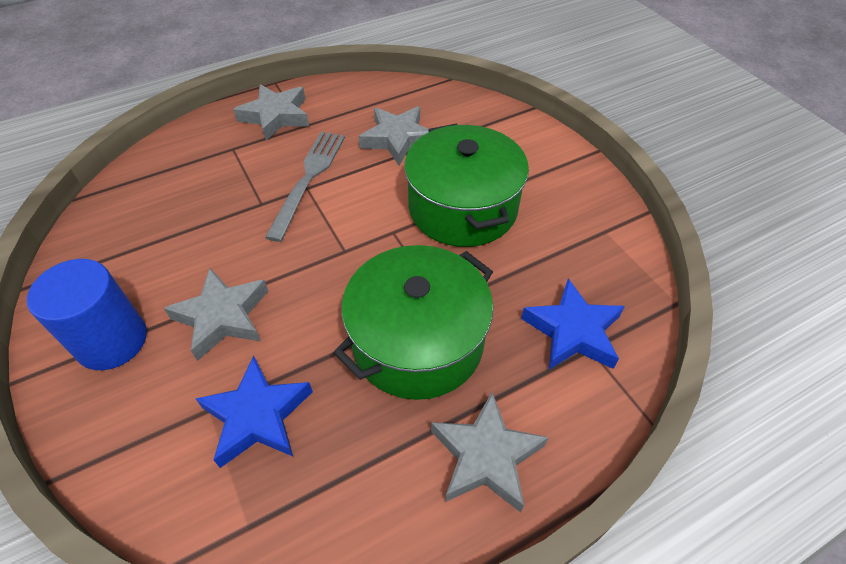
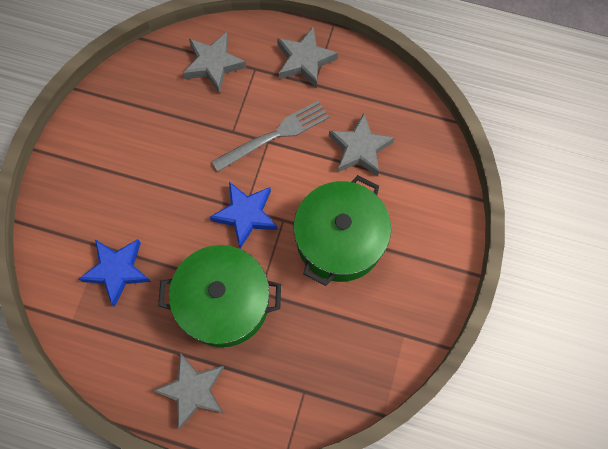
camera: 45 degrees right, 20 degrees up
(112, 341) = (90, 164): blue cylinder -> none
(222, 317) = (148, 196): grey star -> grey star (214, 64)
(573, 331) = (307, 374): blue star -> blue star (246, 215)

